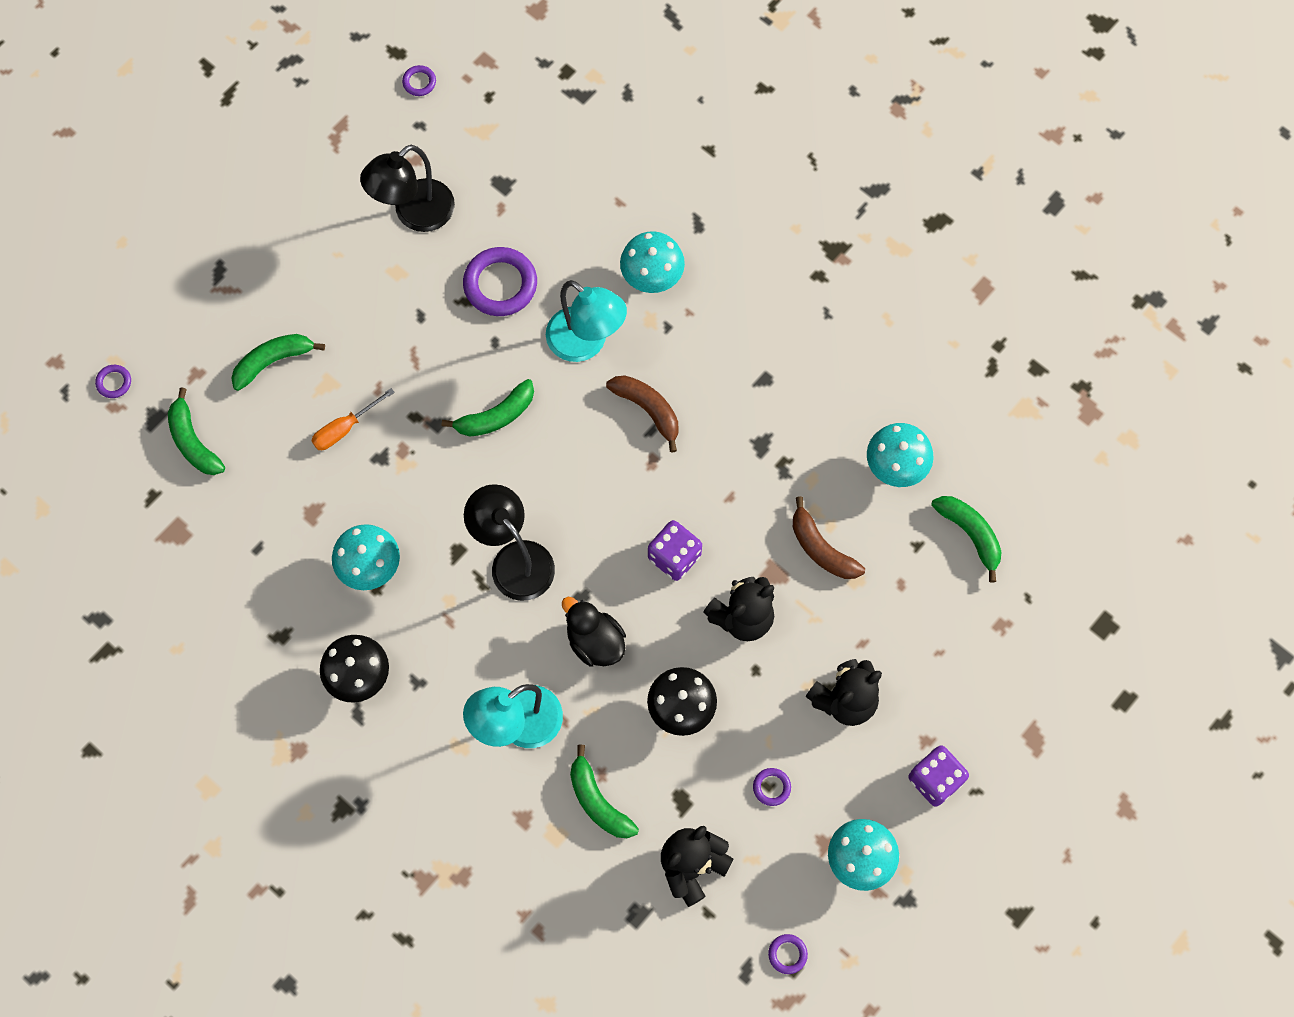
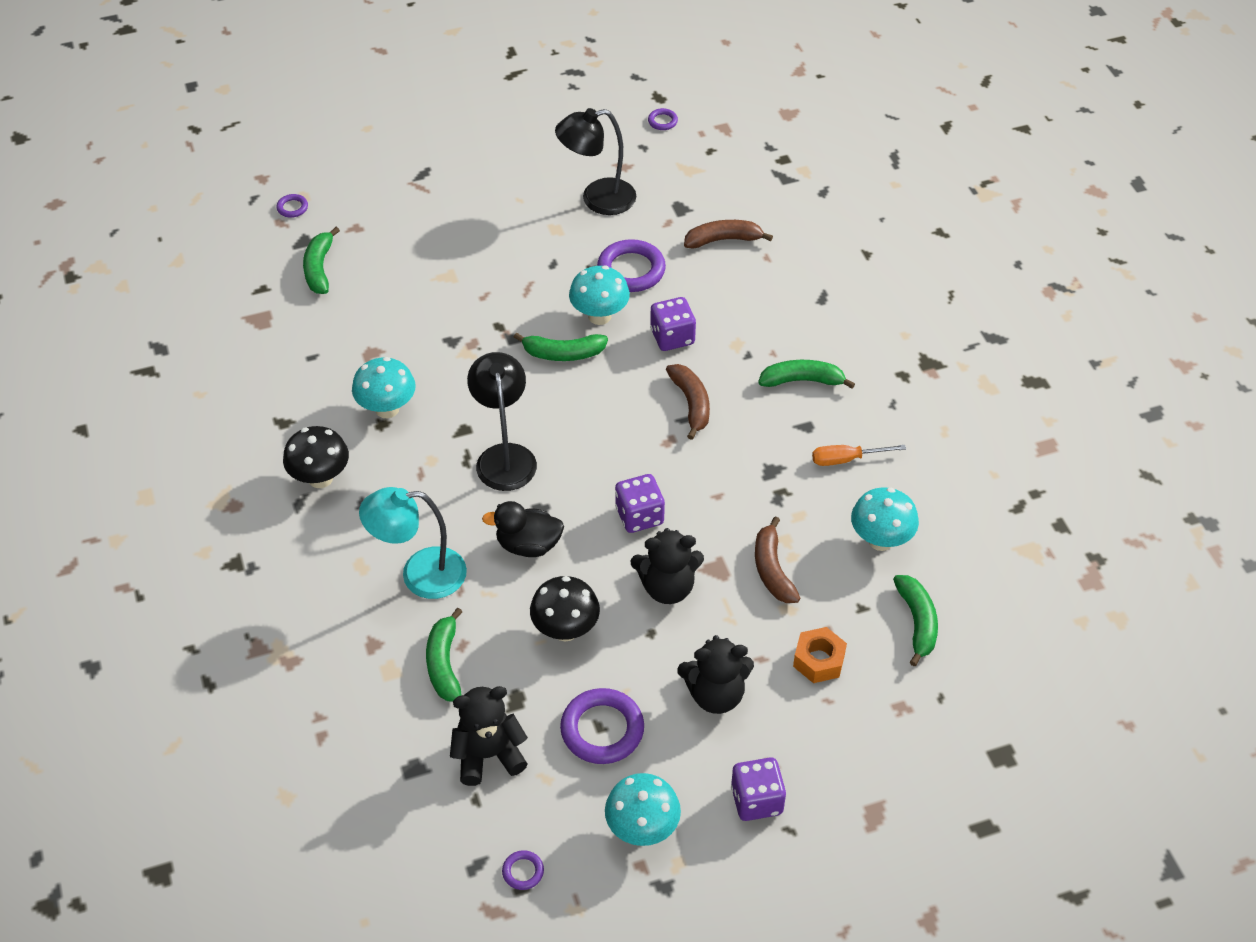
camera: 30 degrees right, 20 degrees down
(273, 361) = (418, 244): green banana -> green banana (802, 380)
(345, 428) = (439, 310): orange screwdriver -> orange screwdriver (846, 459)
(566, 202) = (723, 240): none -> brown banana
(586, 343) = (672, 337): turquoise lamp -> purple dice
(595, 641) = (528, 545): black duck -> black duck turned 75 degrees counterclockwise
(652, 277) = (758, 317): turquoise mushroom -> turquoise mushroom (599, 316)
(771, 787) = (602, 729): purple ring -> purple ring, size x2.11
(910, 618) = (818, 660): none -> orange nut

